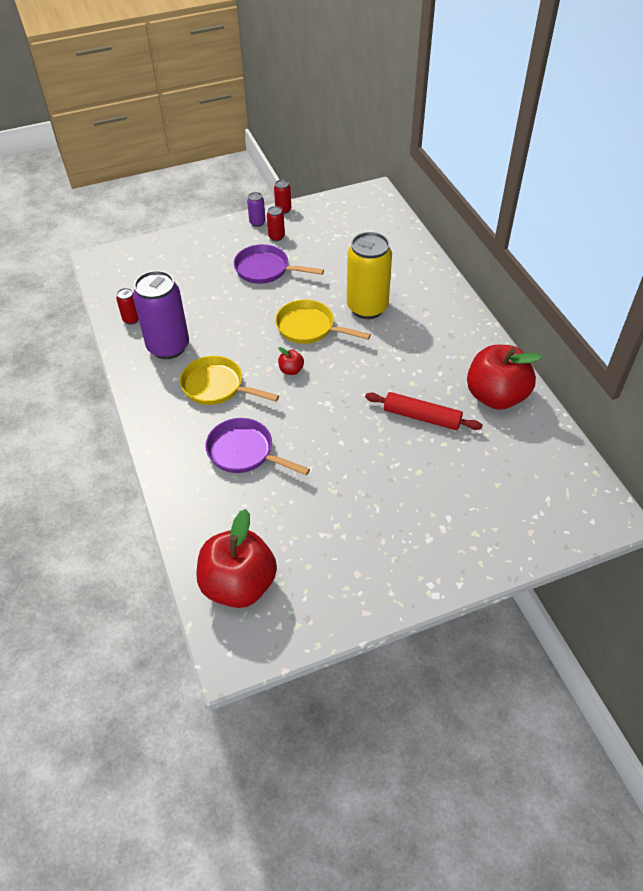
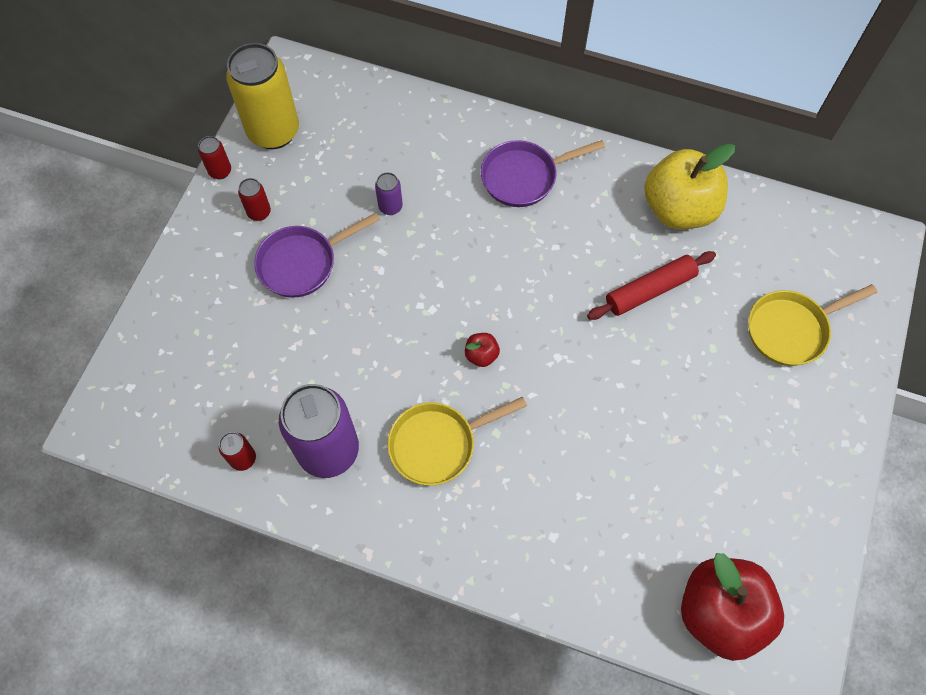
camera: 50 degrees left, 15 degrees up
(244, 452) = (556, 484): purple pan -> purple pan (524, 177)
(257, 222) = (213, 212): purple can -> purple can (390, 207)
(309, 327) = (435, 291): yellow pan -> yellow pan (791, 329)
(367, 308) = (459, 216): yellow can -> yellow can (273, 131)
(496, 396) = (678, 209): red apple -> yellow apple

